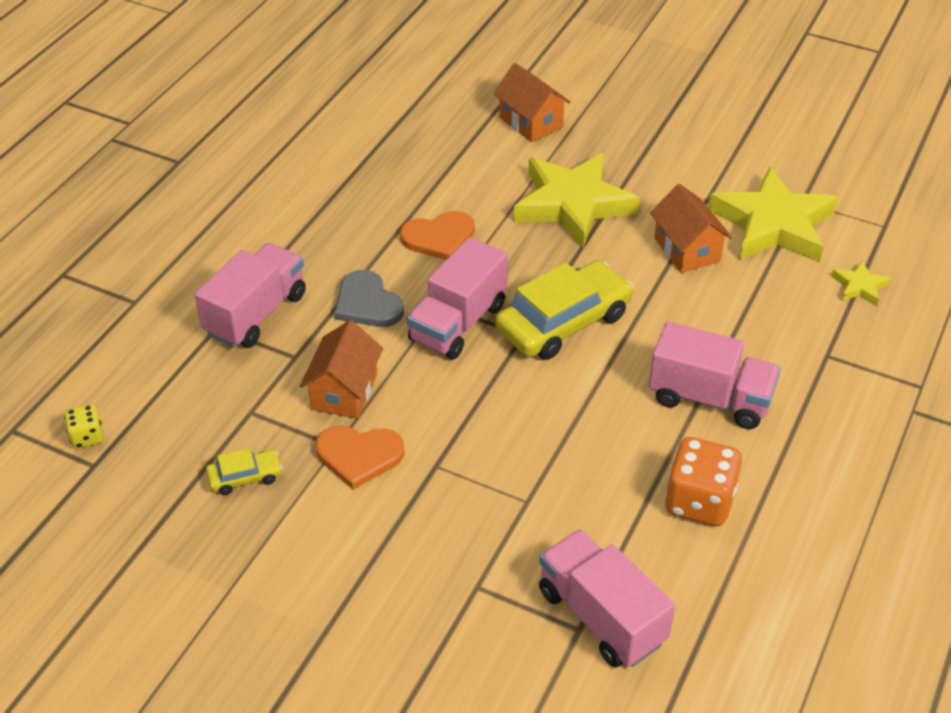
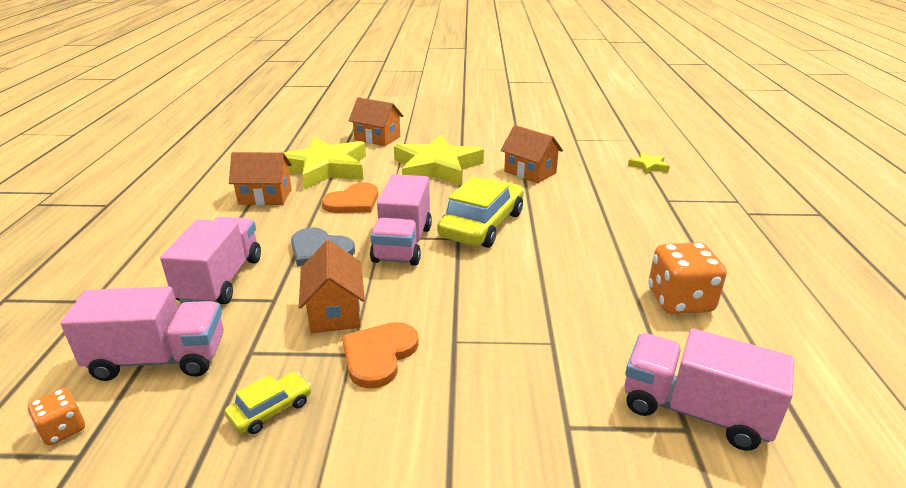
camera: 25 degrees left, 15 degrees down
(87, 437) = (63, 430): yellow dice -> orange dice
(346, 198) = (265, 197): none -> orange house
(359, 456) = (379, 355): orange heart -> orange heart turned 135 degrees clockwise
(710, 398) = (621, 239): pink truck -> pink truck (159, 359)
(773, 224) = (570, 151): yellow star -> yellow star (325, 168)

